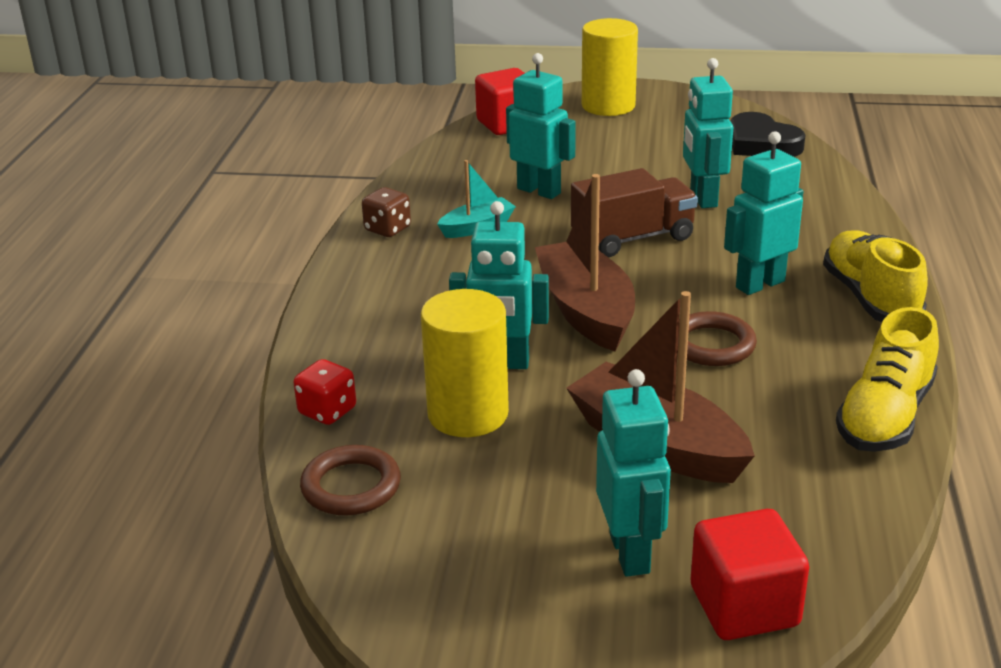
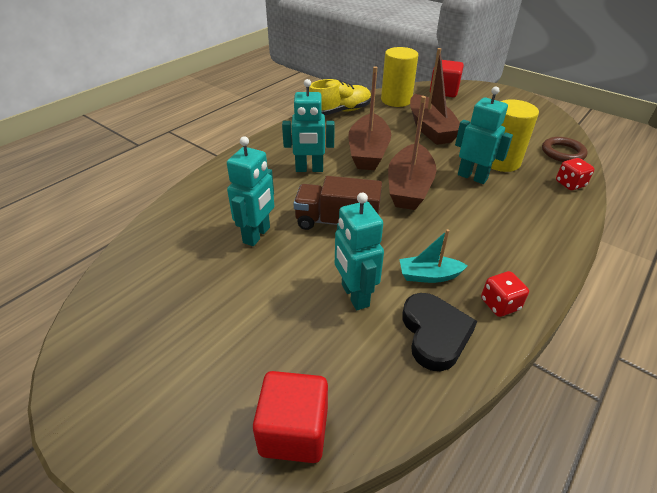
camera: 150 degrees left, 10 degrees up
(387, 229) = (500, 304): brown dice -> red dice
(608, 106) = (163, 408): yellow cylinder -> yellow cylinder (396, 100)
(630, 553) = (467, 108): turquoise robot -> none
(712, 345) = (368, 152): brown ring -> brown boat
(761, 143) = (140, 270): black heart -> black heart (434, 334)
(870, 298) = (274, 146): yellow shoe -> none

